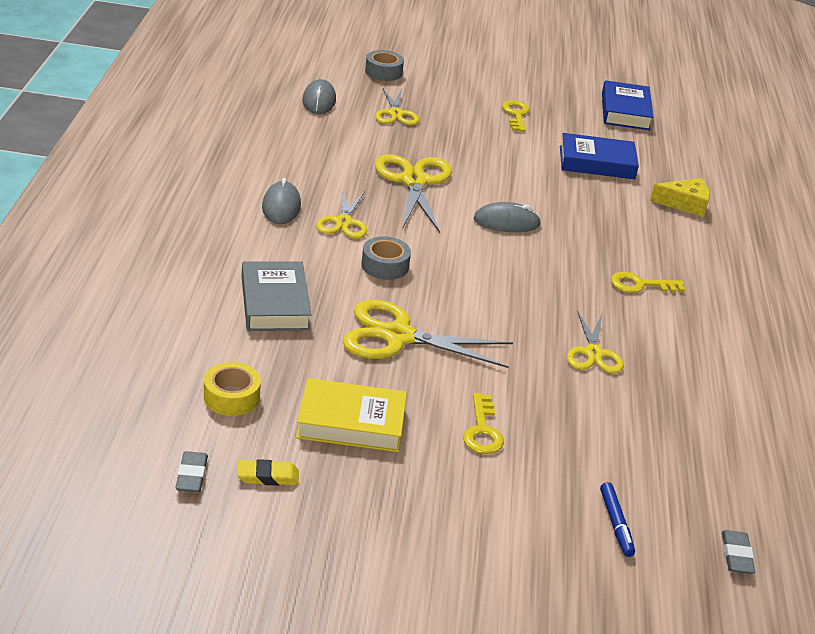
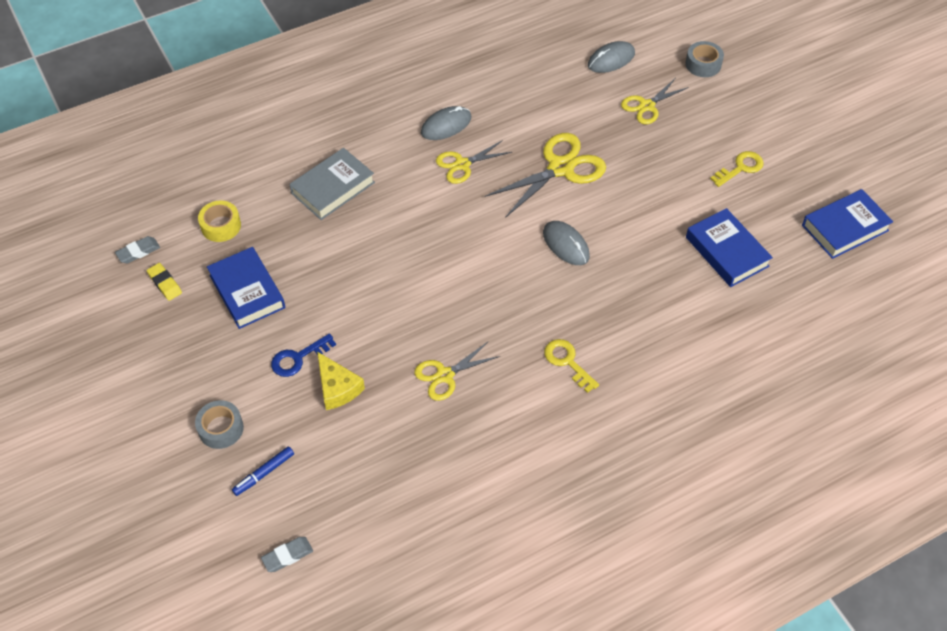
camera: 60 degrees right, 20 degrees up
(351, 422) = (247, 291): yellow book -> blue book
(385, 266) = (433, 213): grey tape -> grey tape (221, 428)
(398, 336) = (358, 264): yellow scissors -> none
(482, 430) = (298, 358): yellow key -> blue key
(685, 204) = (730, 336): yellow cheese -> yellow cheese (337, 388)

